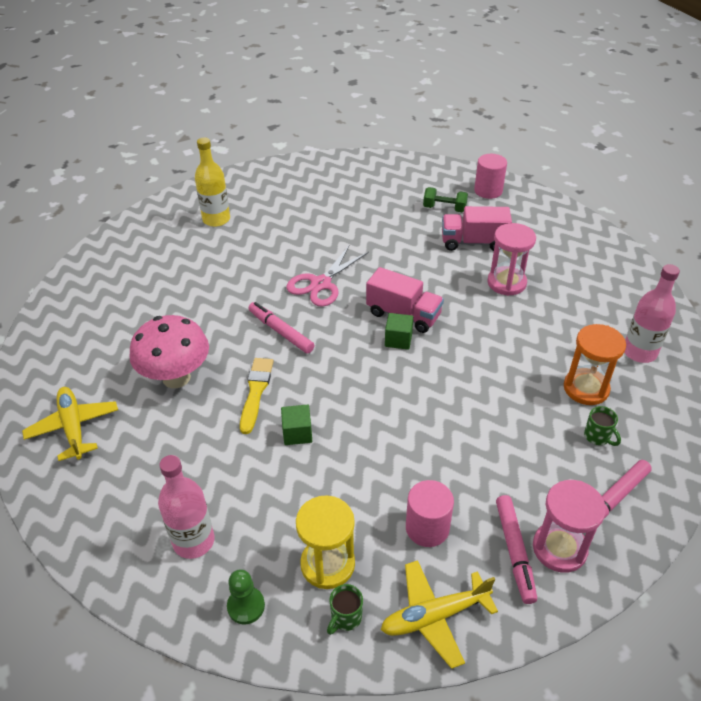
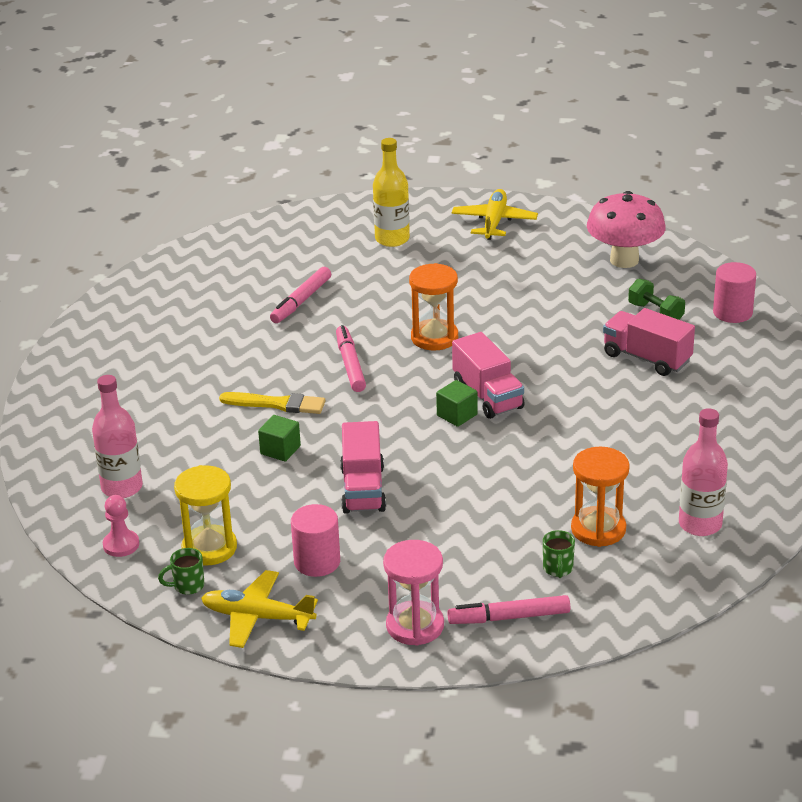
camera: 35 degrees right, 10 degrees down
(73, 427) = (101, 369): yellow plane -> yellow plane (494, 222)
(176, 377) = (219, 365): pink mushroom -> pink mushroom (624, 260)
(246, 606) = (121, 545): green pawn -> pink pawn
(256, 392) = (277, 404): yellow brush -> yellow brush turned 60 degrees clockwise
(320, 284) = (434, 337): pink scissors -> orange hourglass
(395, 438) = (363, 489): none -> pink truck
(506, 283) = (635, 409): pink hourglass -> none
(514, 551) = (373, 610): pink marker -> pink marker (301, 301)

